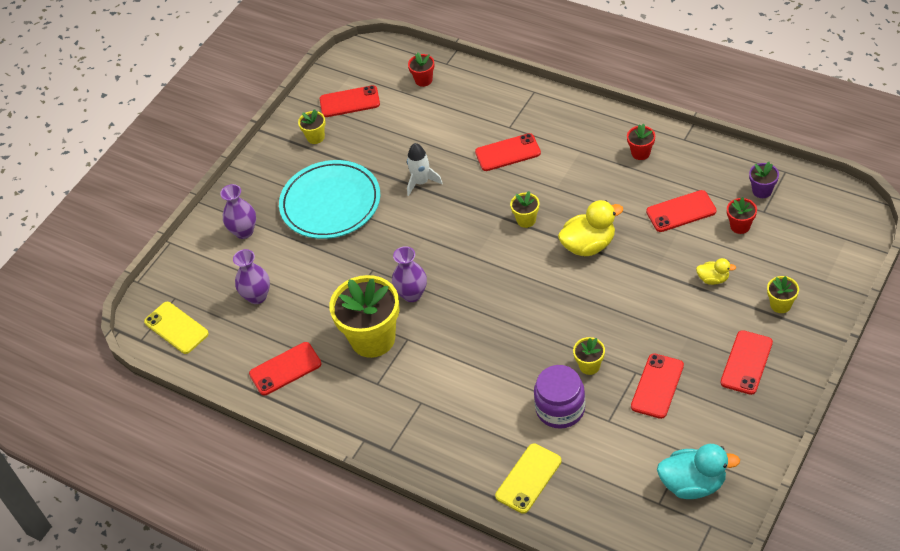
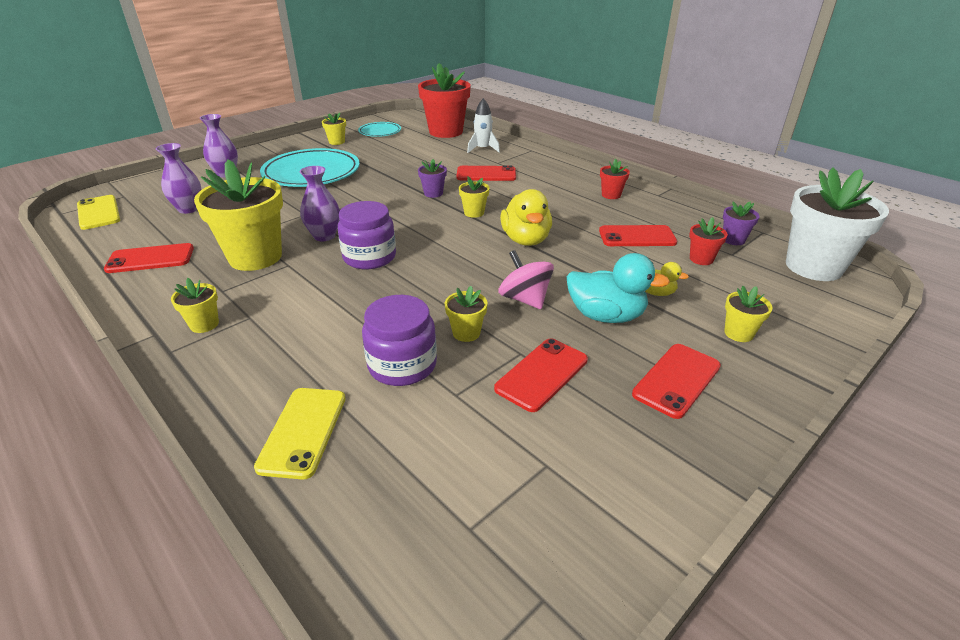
camera: 10 degrees right, 15 degrees down
(349, 102) = (380, 132): red phone -> turquoise plate
(393, 419) = (204, 324): none -> yellow flower pot
(421, 182) = (398, 176): white rocket -> white rocket (483, 149)
(423, 80) = (446, 132): red flower pot -> red flower pot, size x2.23
(469, 308) = (369, 257): none -> purple jar
(473, 201) = (433, 193): none -> purple flower pot
(528, 478) = (303, 431): yellow phone -> yellow phone turned 45 degrees counterclockwise
(588, 245) = (526, 240): yellow duck -> yellow duck turned 90 degrees clockwise
(617, 318) = (525, 299): none -> pink spinning top
(693, 484) = (540, 516): turquoise duck -> turquoise duck (606, 316)
(829, 209) = (813, 267): none -> white flower pot

